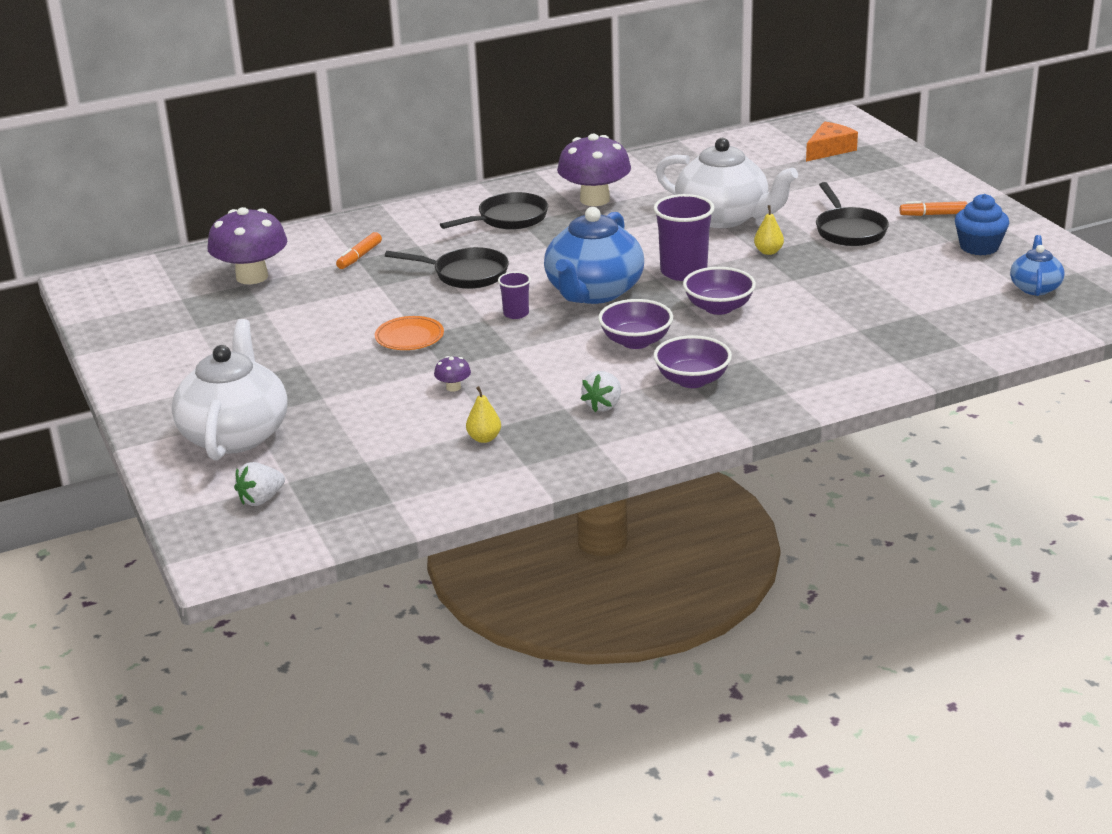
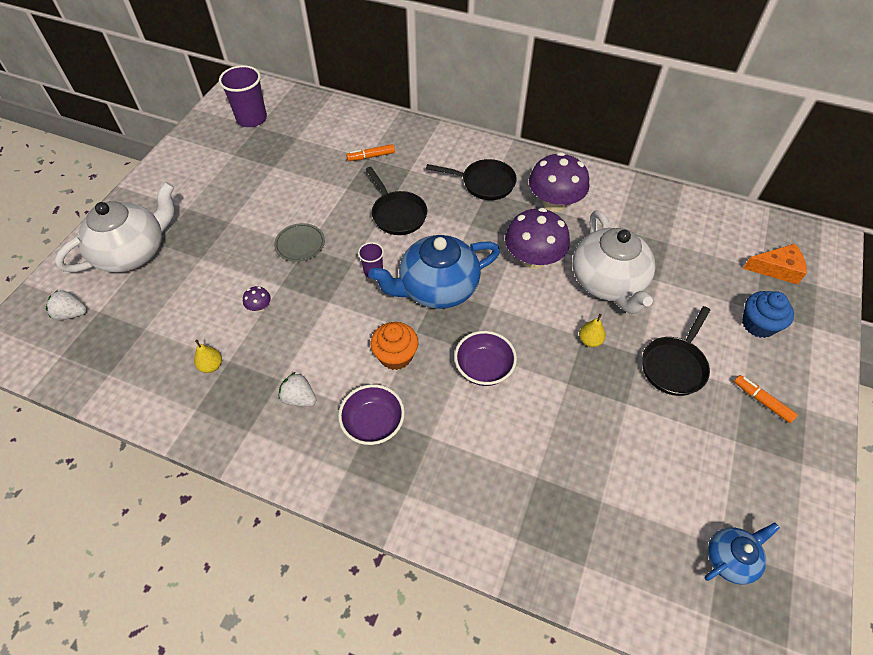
camera: 45 degrees right, 25 degrees up
(252, 277) = (306, 134): purple mushroom -> purple mushroom (533, 259)
(409, 337) = (300, 244): orange plate -> grey plate
(603, 405) = (299, 398): white strawberry -> white strawberry turned 45 degrees clockwise
(636, 341) = (395, 356): purple bowl -> orange cupcake
(683, 272) = (511, 314): purple cup -> purple cup (252, 119)
(979, 247) = (749, 469): blue cupcake -> blue cupcake (758, 324)

